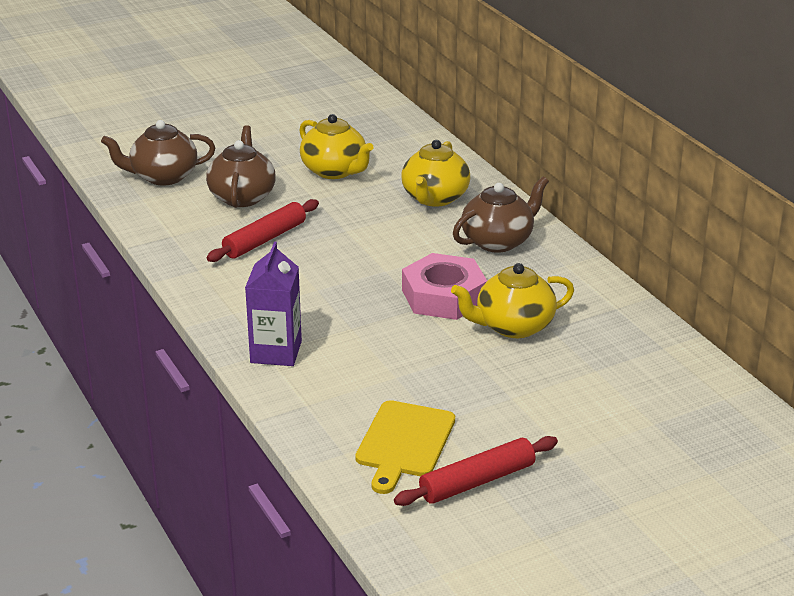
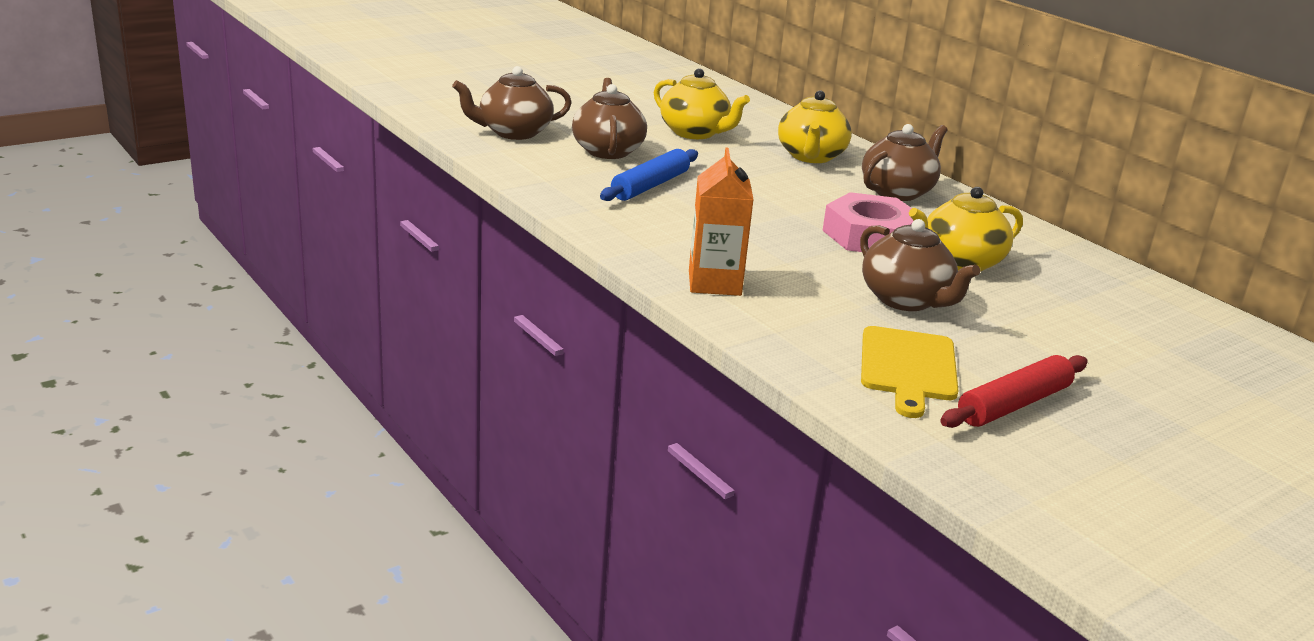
camera: 10 degrees left, 5 degrees down
(264, 239) = (650, 186): red rolling pin -> blue rolling pin
(276, 352) = (714, 283): purple carton -> orange carton
(440, 370) = (906, 300): none -> brown teapot

